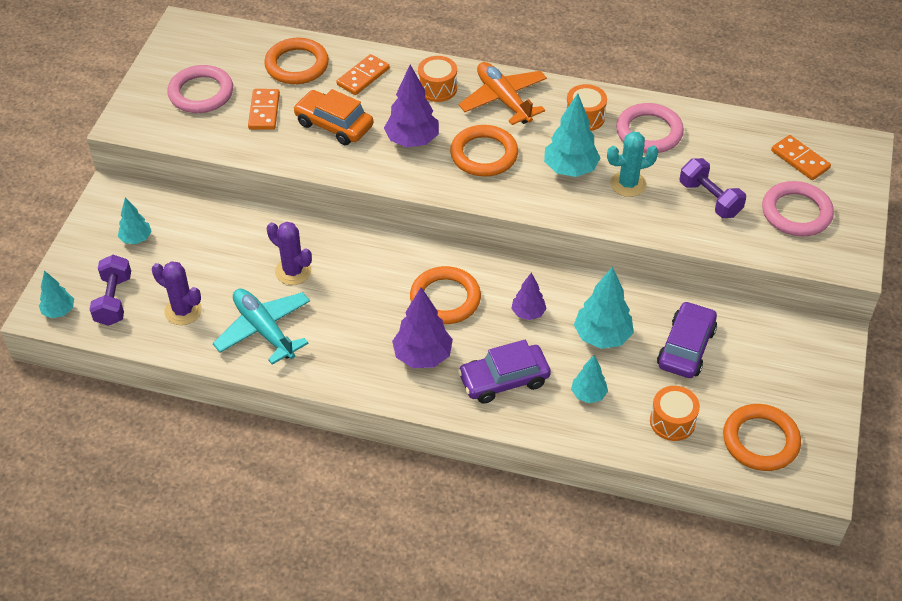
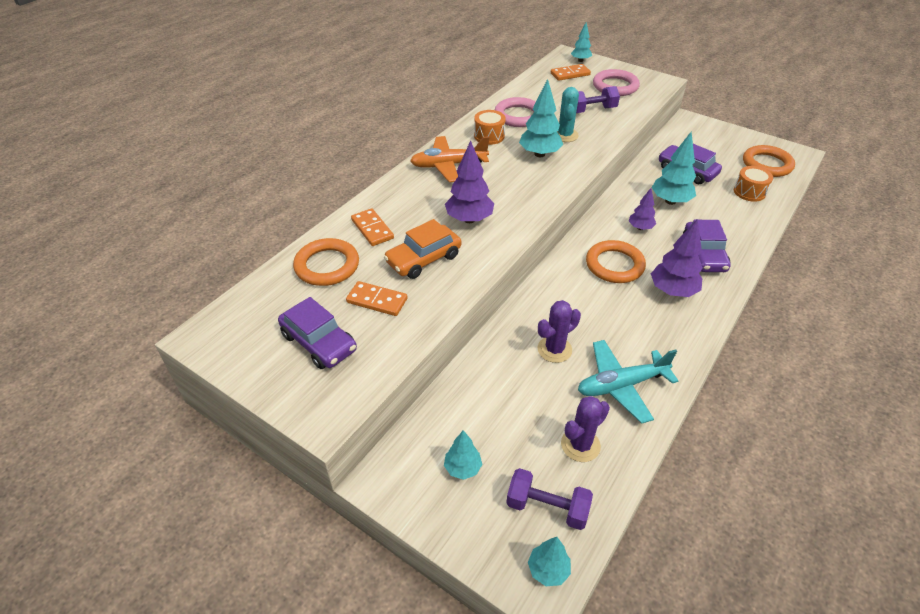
camera: 70 degrees left, 5 degrees down
(201, 93) = (319, 342): pink ring -> purple car
(437, 88) = (414, 193): orange drum -> none
(484, 154) = (504, 188): orange ring -> none
(588, 395) = (722, 220): turquoise tree -> turquoise tree (580, 60)

